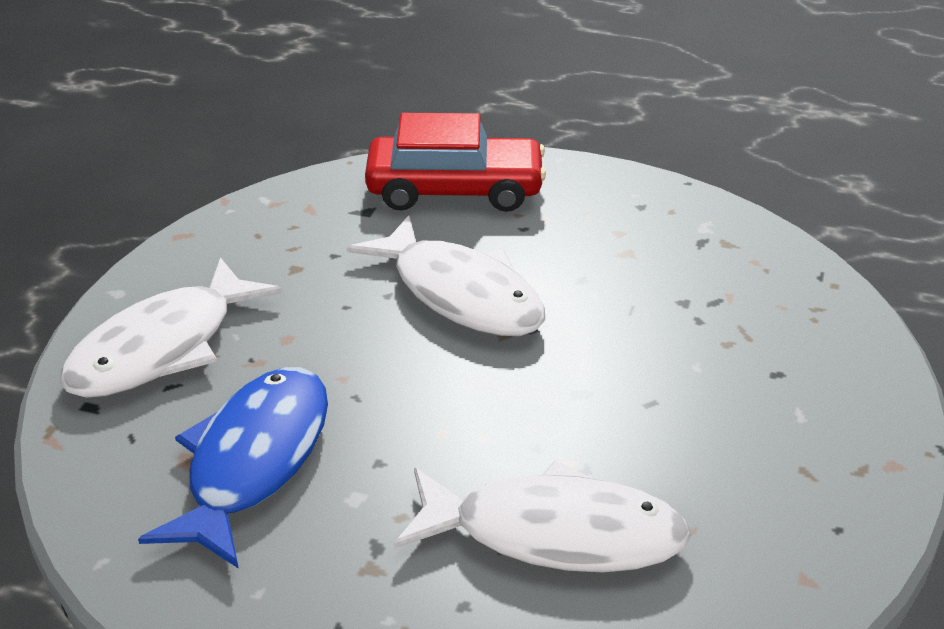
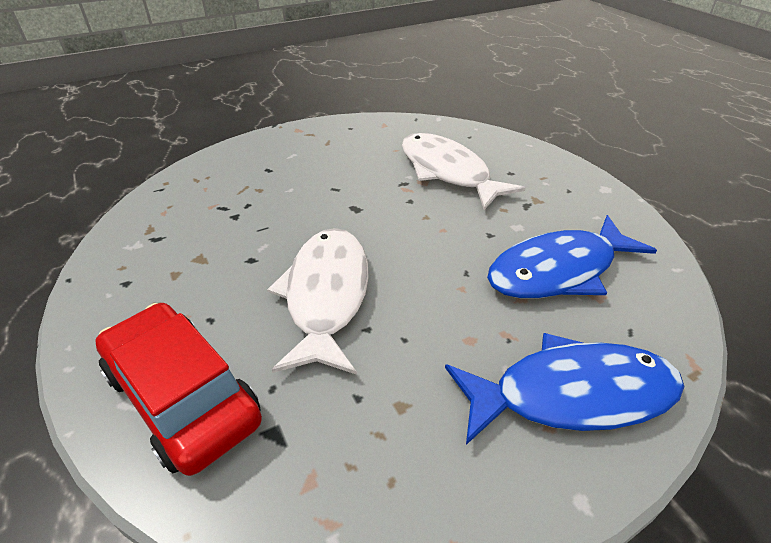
camera: 135 degrees left, 5 degrees up
(161, 348) = (572, 394): white fish -> blue fish

